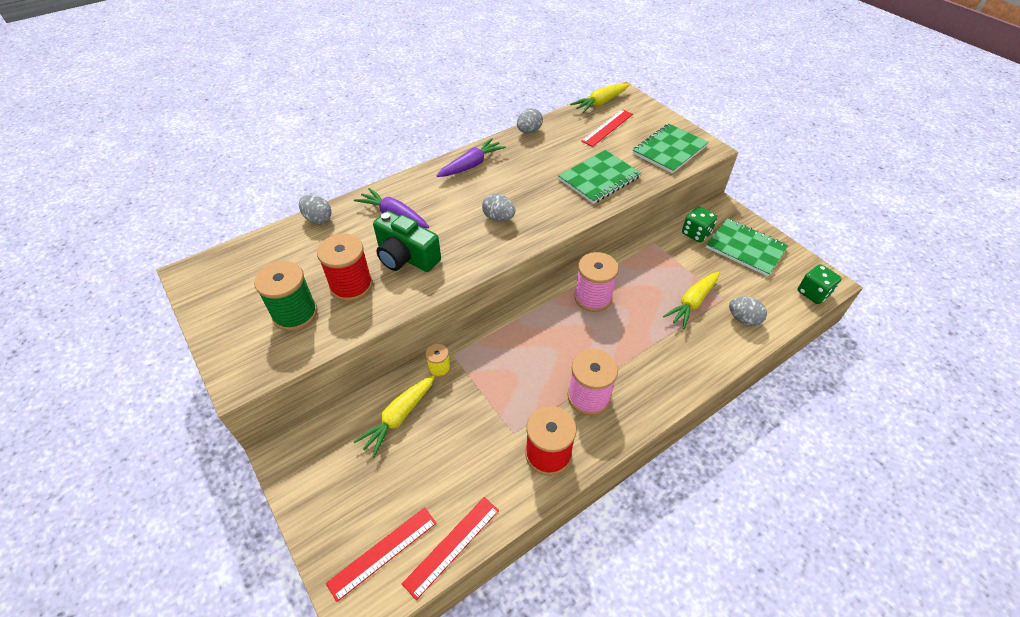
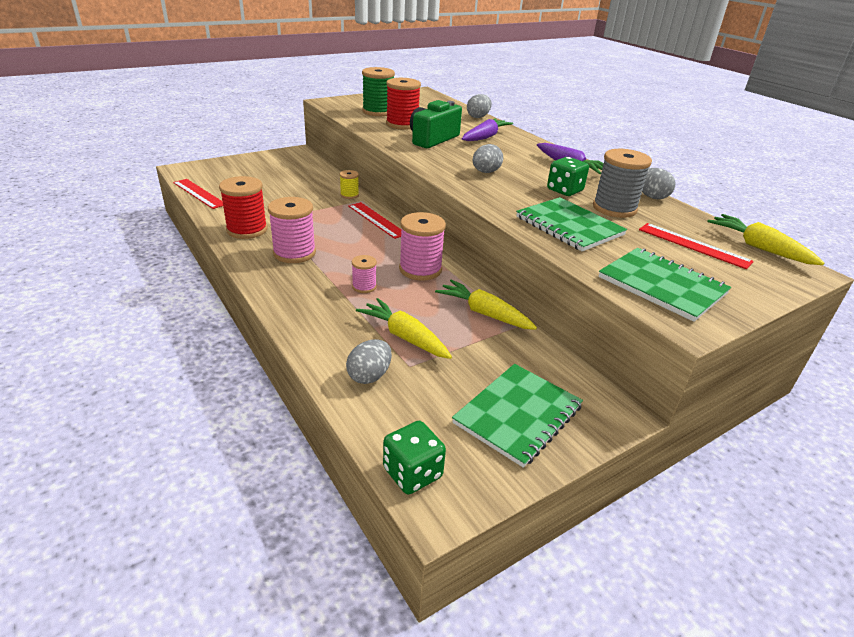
camera: 90 degrees right, 15 degrees down
(383, 552) = (211, 175): red ruler -> red ruler (376, 220)
(399, 417) = (309, 181): yellow carrot -> yellow carrot (484, 313)
(558, 152) = (614, 208): none -> grey spool
(632, 334) = (364, 286): none -> pink spool
(696, 233) = (544, 367): green dice -> green dice (564, 190)

